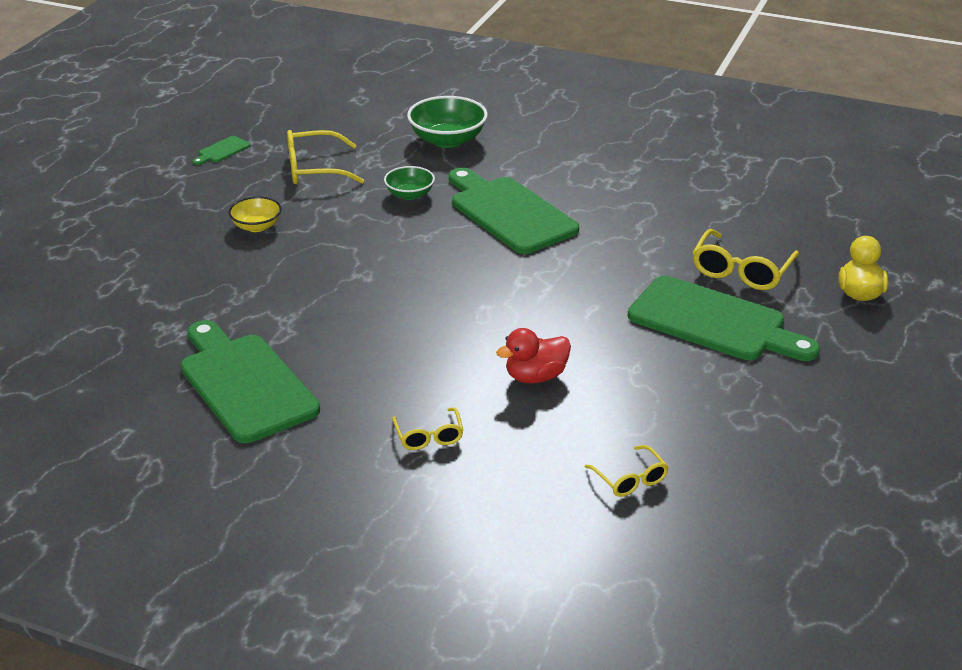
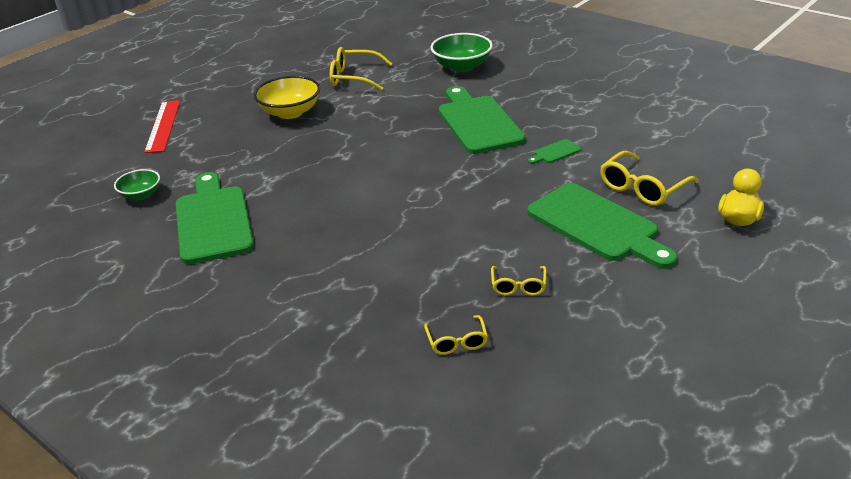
camera: 20 degrees right, 0 degrees up
(88, 265) = (163, 126): none -> red ruler
(222, 151) = (299, 59): green cutting board -> green cutting board (555, 152)
(256, 226) = (290, 112): yellow bowl -> yellow bowl, size x1.68
(410, 194) = (411, 102): green bowl -> green bowl (141, 195)
(429, 436) = (319, 280): yellow glasses -> yellow glasses (518, 286)
(535, 377) = (427, 247): red duck -> none

